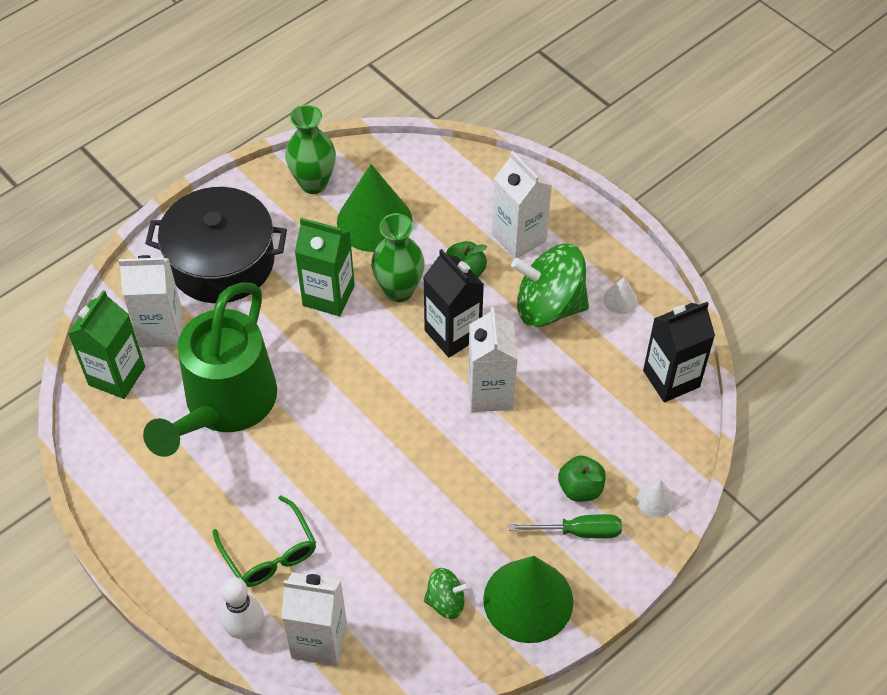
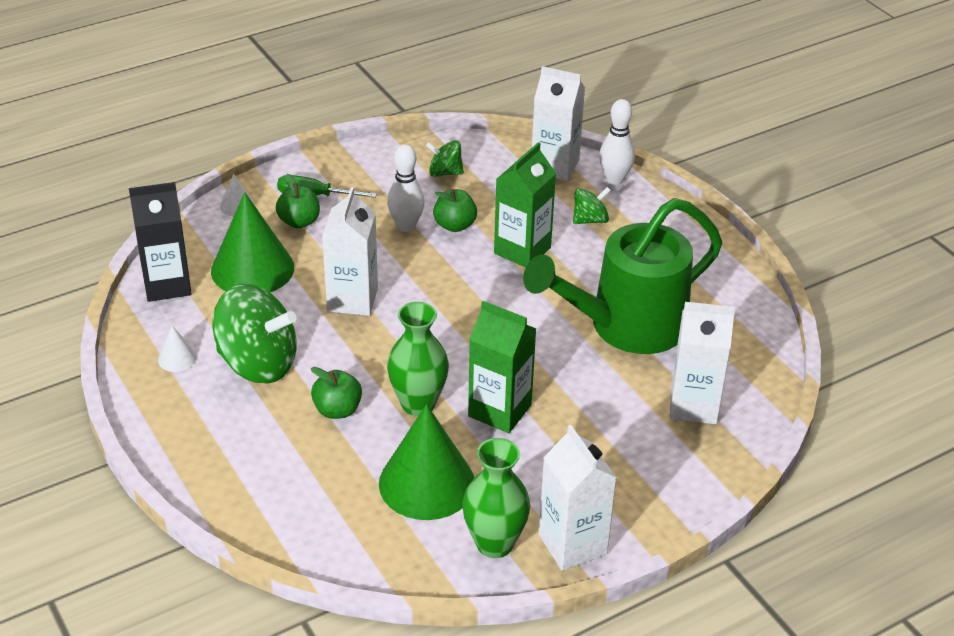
camera: 170 degrees left, 15 degrees down
(117, 376) = (740, 369): green carton -> green carton (522, 250)
(222, 262) = (622, 465): black pot -> none
(224, 406) = (625, 327): green watering can -> green watering can turned 150 degrees counterclockwise
(269, 552) = (590, 220): green glasses -> green spinning top
(415, 515) = (454, 225): none -> green apple
(453, 334) = (372, 354): black carton -> none
(466, 504) = (406, 226): none -> white bowling pin
(519, 238) = (258, 437): white carton -> white carton (572, 544)
(528, 600) = (376, 164): green cone -> green cone (252, 269)

